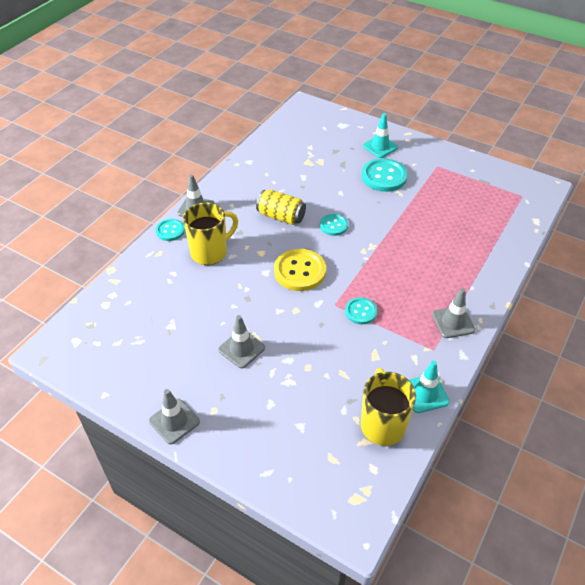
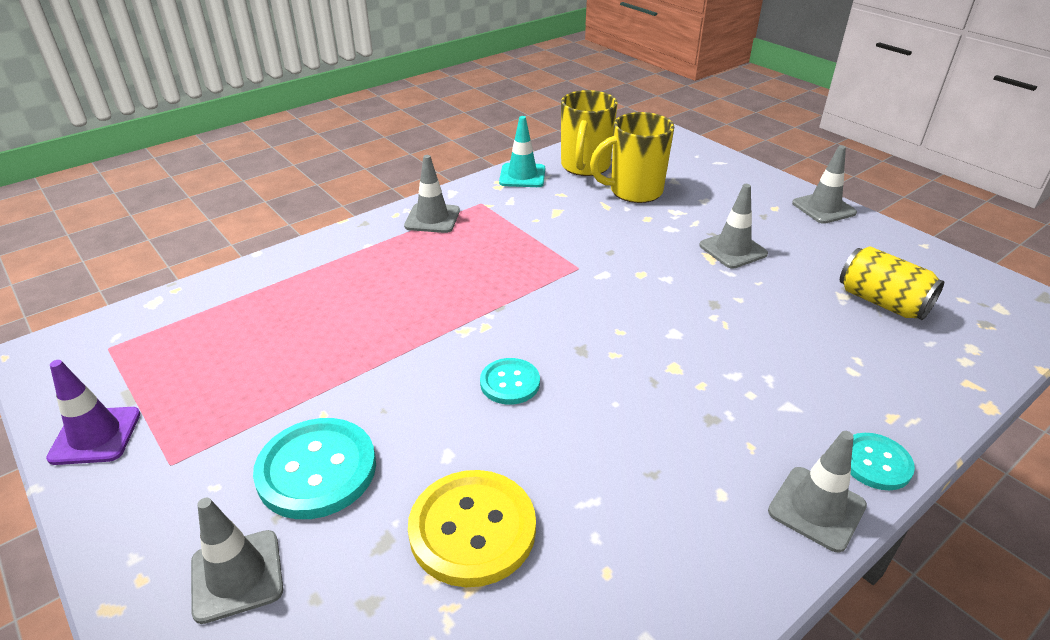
camera: 160 degrees left, 10 degrees down
(210, 252) = (778, 392): yellow mug -> yellow mug (634, 191)
(281, 216) = (610, 430): yellow can -> yellow can (882, 302)
(300, 271) = (613, 321): yellow button -> yellow button (472, 529)
(360, 311) = (546, 252): turquoise button -> none
(380, 147) = (237, 576): turquoise traffic cone -> grey traffic cone
(475, 166) = (95, 436): none -> purple traffic cone

